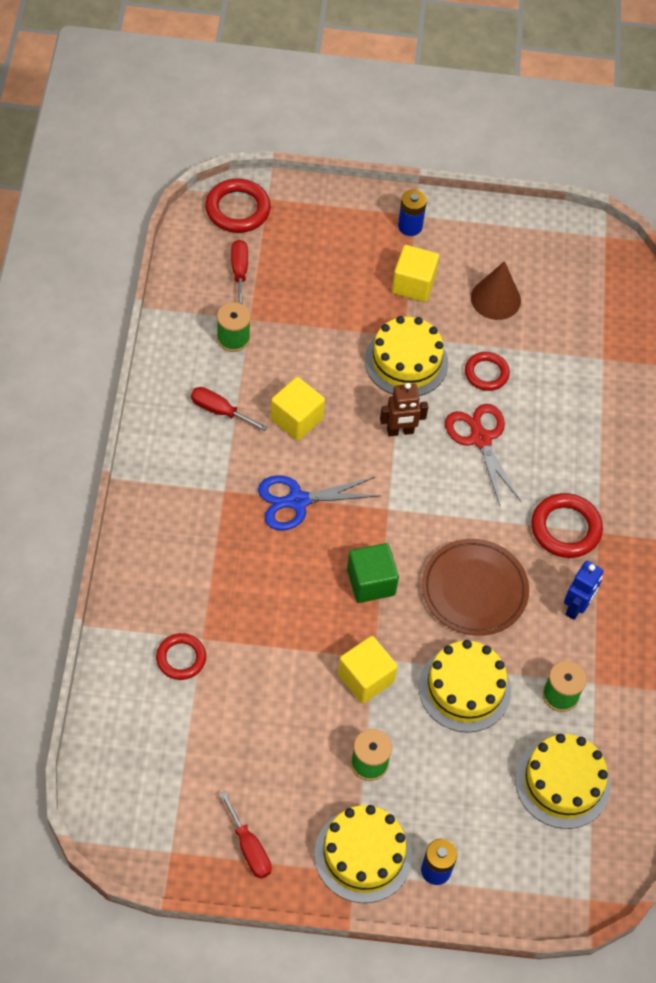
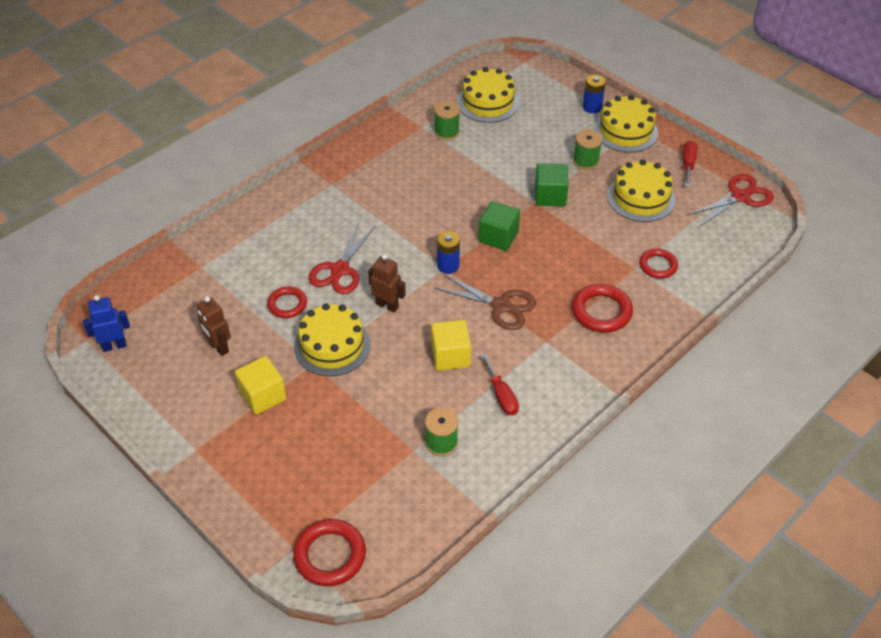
camera: 135 degrees left, 10 degrees down
(154, 835) = (740, 196): none -> red scissors
(239, 271) = (384, 495): red screwdriver -> none
(297, 501) = (501, 306): blue scissors -> brown scissors
(365, 678) = (550, 196): yellow cube -> green cube
(410, 226) = (211, 443): blue battery -> blue battery (448, 266)
(464, 689) = (497, 162): yellow cake -> yellow cake (641, 198)
(474, 590) = (439, 199): brown plate -> none
(495, 299) = (219, 347): brown cone -> brown robot
(565, 528) = (348, 196): red ring -> red ring (601, 311)
(576, 607) = (390, 160): blue robot -> blue robot (114, 346)

